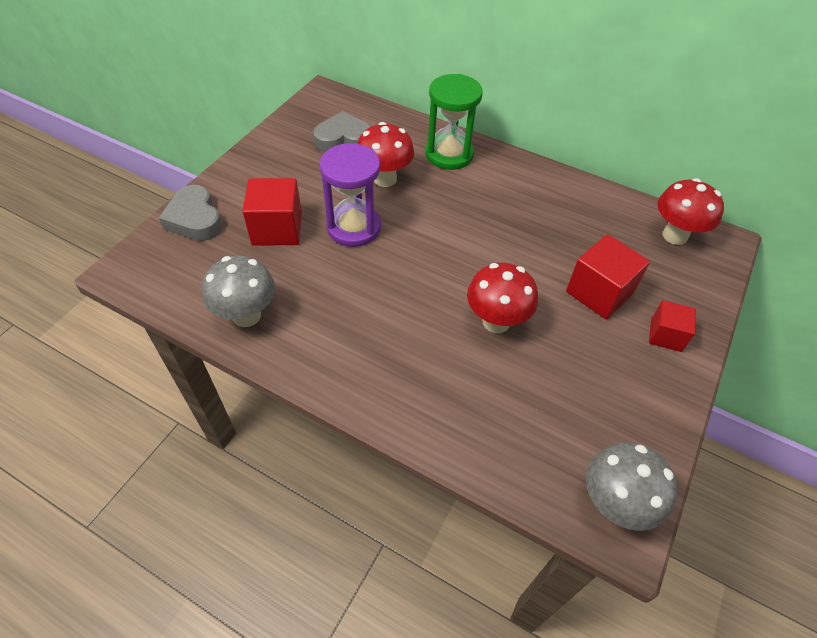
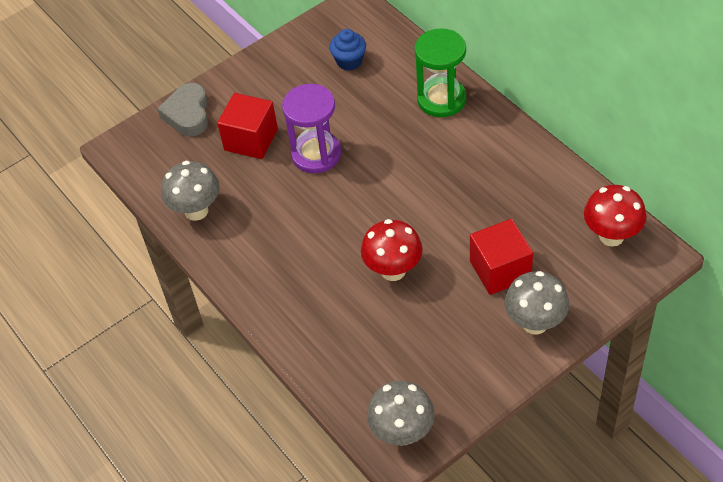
camera: 30 degrees right, 0 degrees up
(343, 139) = (349, 61): grey heart -> blue cupcake
(385, 179) = (367, 112): red mushroom -> none
(666, 335) = (535, 323): red cube -> grey mushroom

